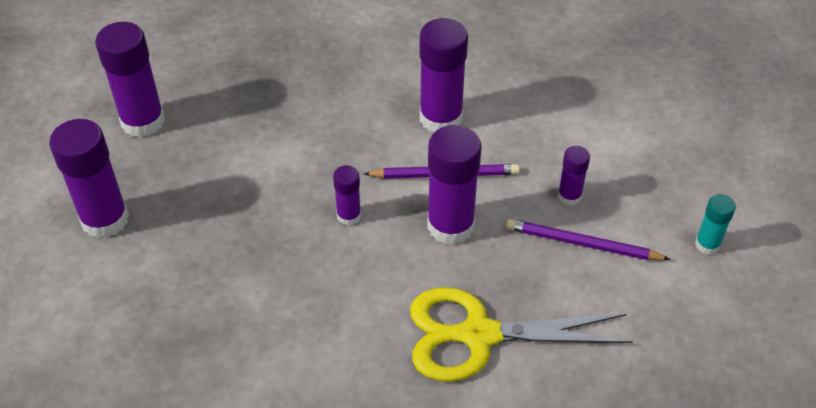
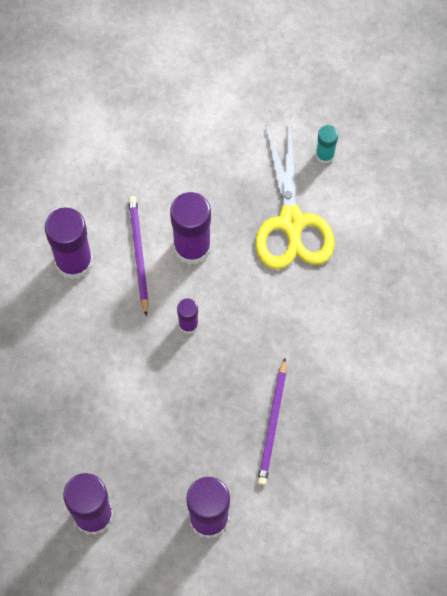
camera: 95 degrees left, 20 degrees up
(569, 196) = (154, 161): purple glue stick -> none
(582, 244) = (201, 152): purple pencil -> purple pencil (273, 424)
(707, 244) = (194, 68): turquoise glue stick -> turquoise glue stick (325, 155)

